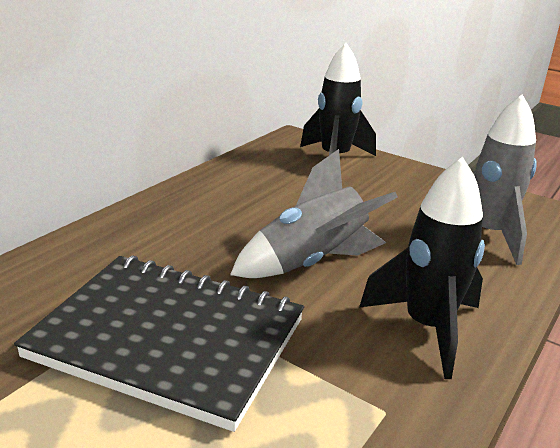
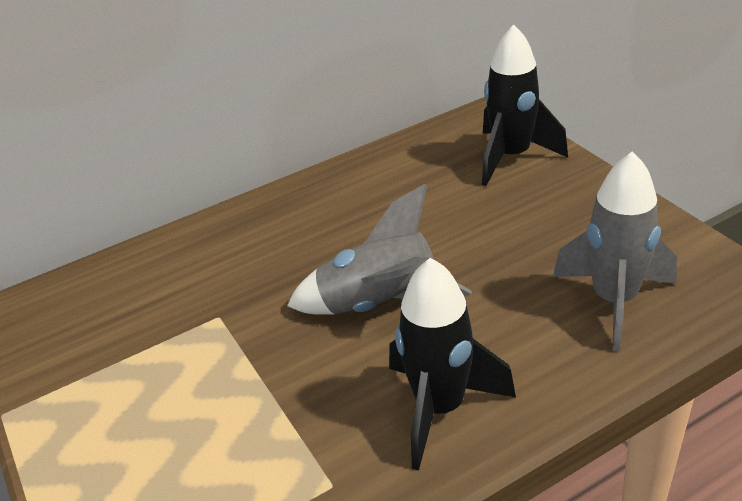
camera: 30 degrees right, 10 degrees up
(168, 338) = (198, 364): black notebook -> none

